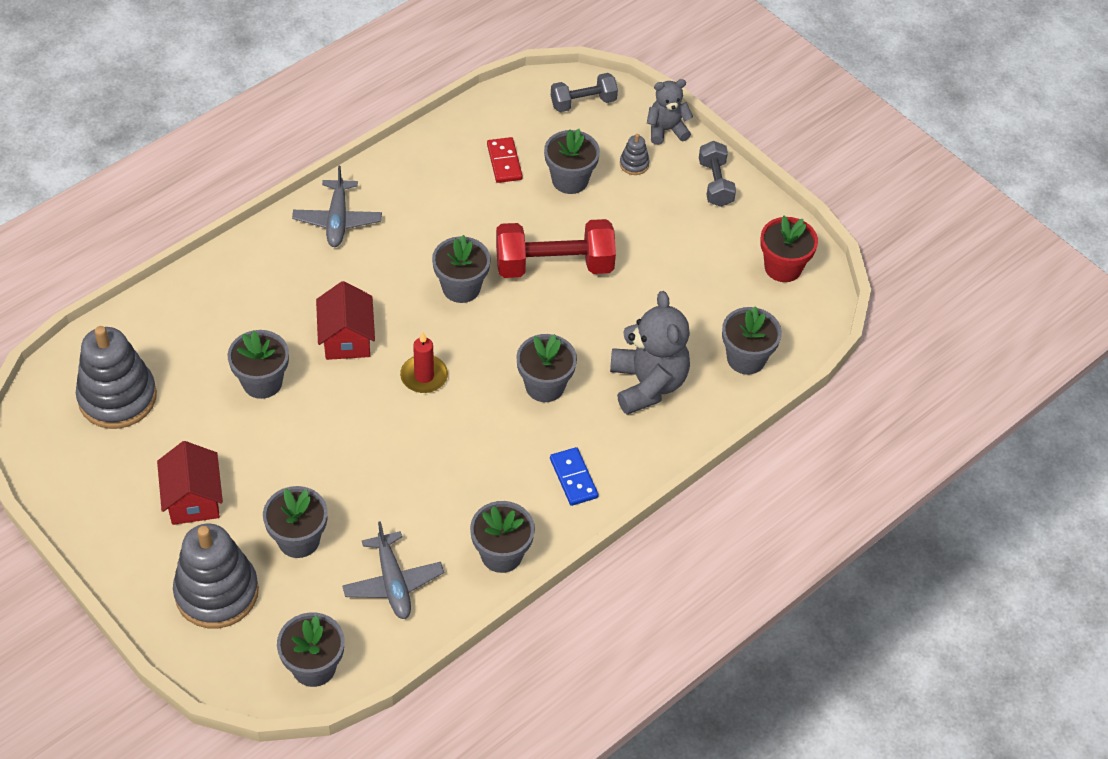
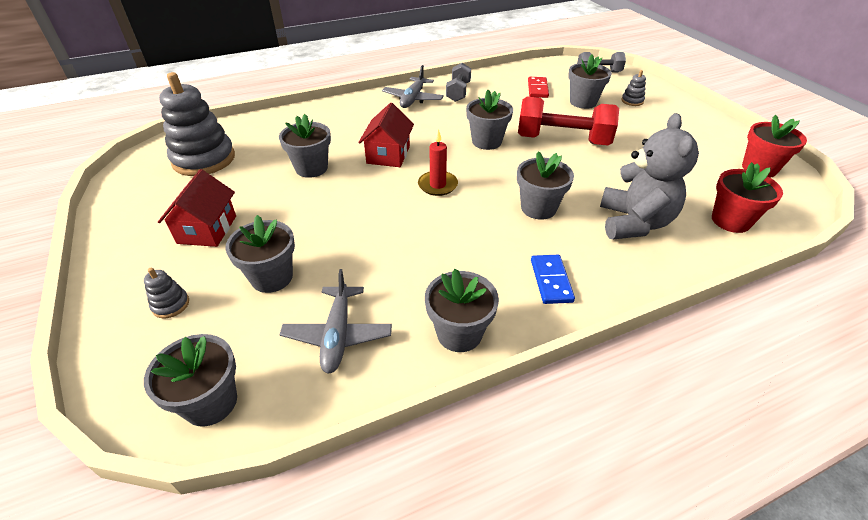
camera: 20 degrees right, 10 degrees down
(217, 592) = (170, 305): grey stacking toy -> grey stacking toy, size x0.42
(666, 130) = (657, 89): grey teddy bear -> none
(715, 183) = (696, 117): grey dumbbell -> grey dumbbell (458, 92)
(746, 358) = (730, 221): grey flower pot -> red flower pot

